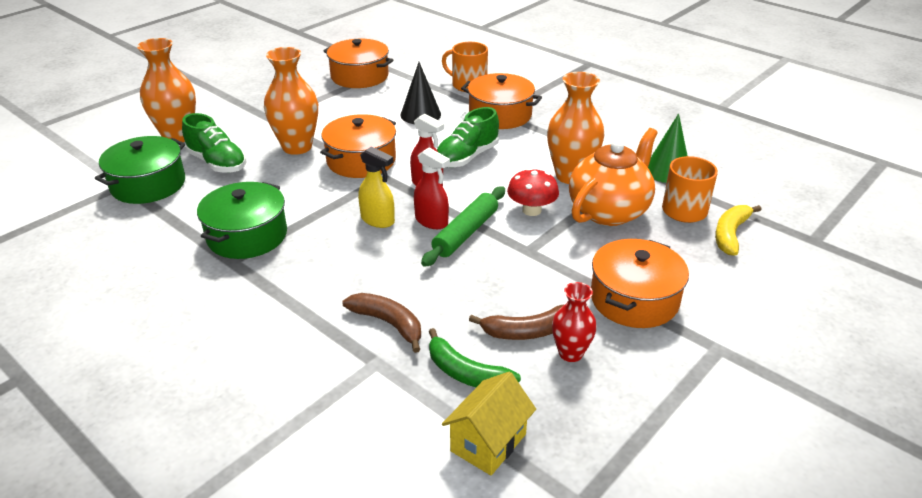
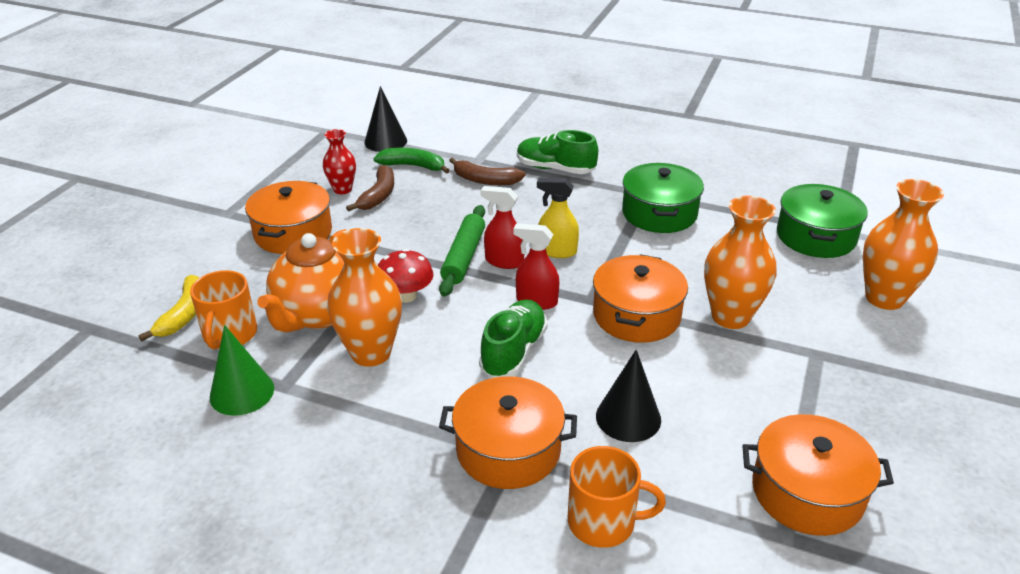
camera: 160 degrees right, 0 degrees up
(217, 163) = (788, 275): green shoe -> green shoe (555, 169)
(488, 442) = (385, 141): yellow house -> black cone
(527, 331) = (378, 195): brown banana -> brown banana turned 135 degrees clockwise

